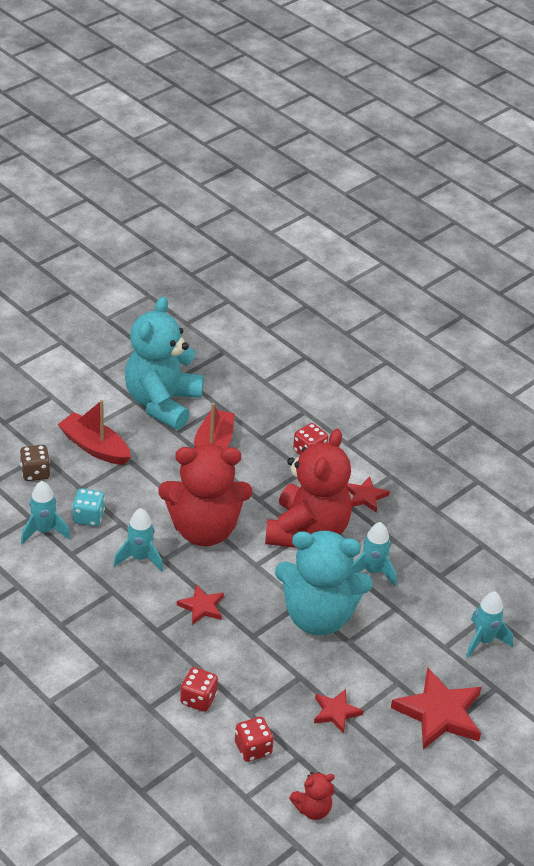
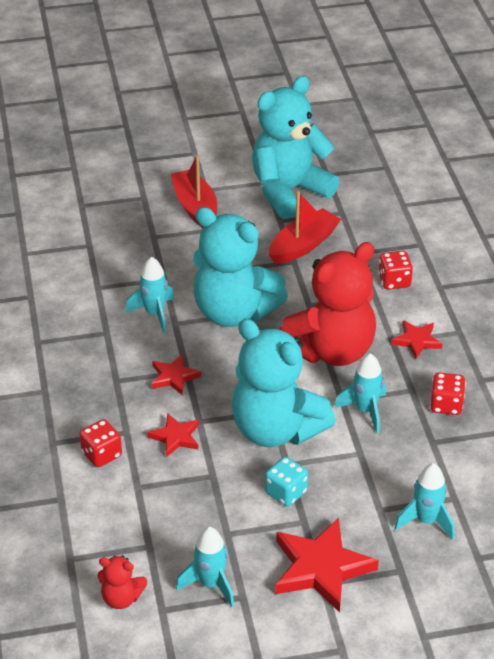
camera: 35 degrees right, 0 degrees up
(35, 473) = (125, 210): brown dice -> none
(44, 531) = (91, 260): turquoise rocket -> turquoise rocket (210, 584)
(88, 517) = (139, 263): turquoise dice -> turquoise dice (286, 492)
(204, 529) = (234, 312): red teddy bear -> turquoise teddy bear
(253, 749) = (113, 519): red dice -> red dice (446, 405)
(336, 712) = (219, 522): red star -> red star (175, 437)

